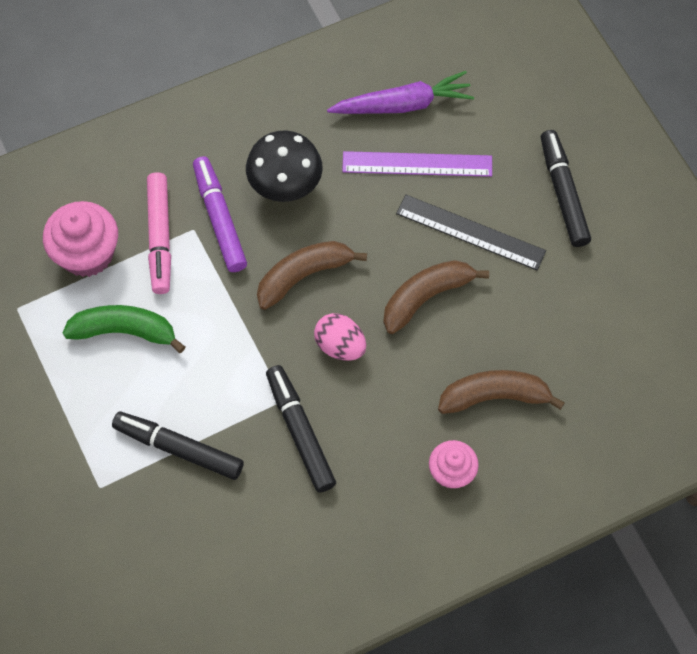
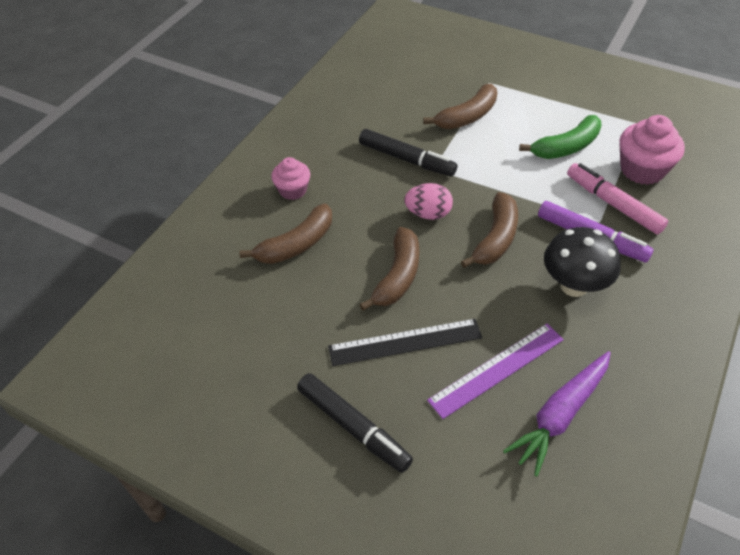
camera: 145 degrees right, 15 degrees down
(178, 448) = (467, 116): black marker -> brown banana

